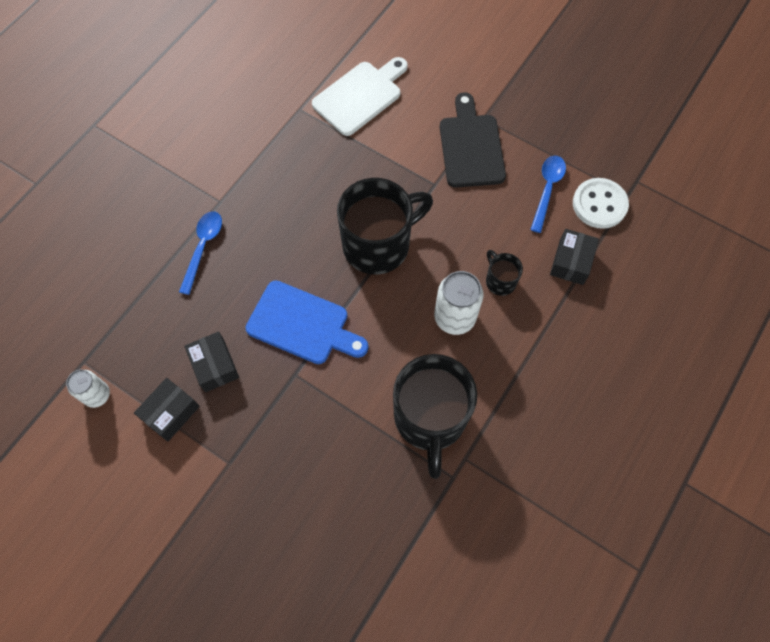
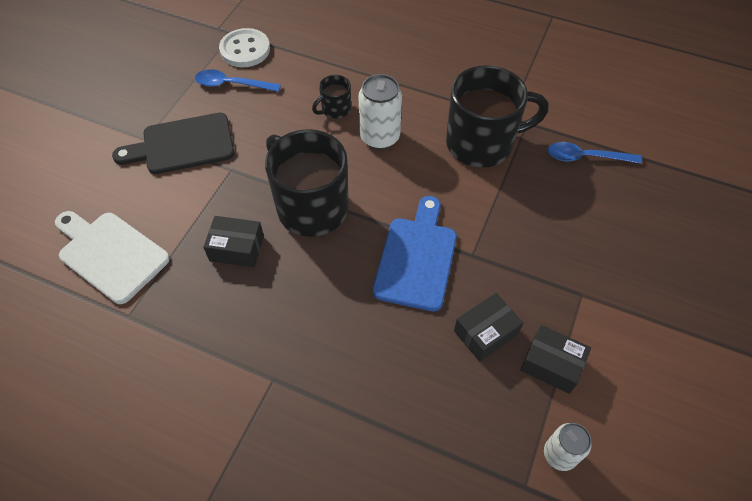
camera: 100 degrees left, 10 degrees down
(203, 248) = (342, 383): blue spoon -> blue spoon (586, 157)
(571, 262) = (307, 64): black box -> black box (237, 248)

